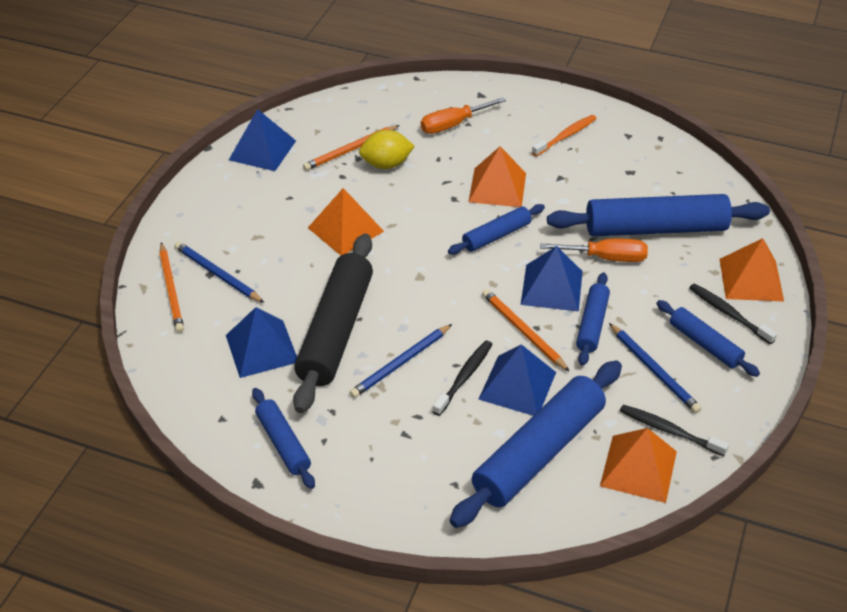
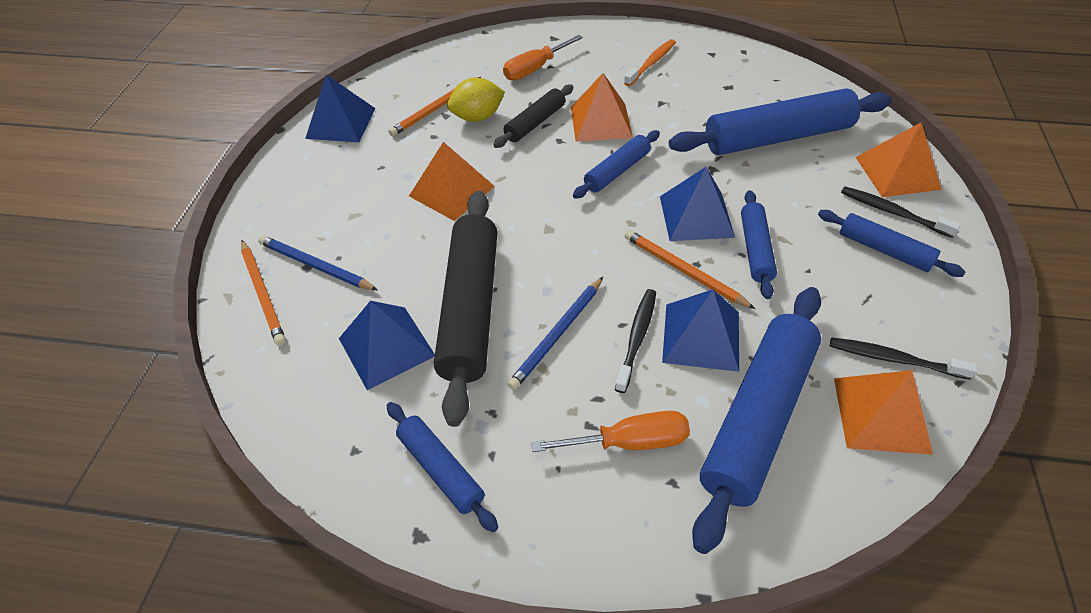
camera: 10 degrees left, 5 degrees up
(437, 178) = (535, 123): none -> black rolling pin
(606, 258) = (740, 175): orange screwdriver -> orange screwdriver (629, 442)
(654, 370) = (844, 289): blue pencil -> none

